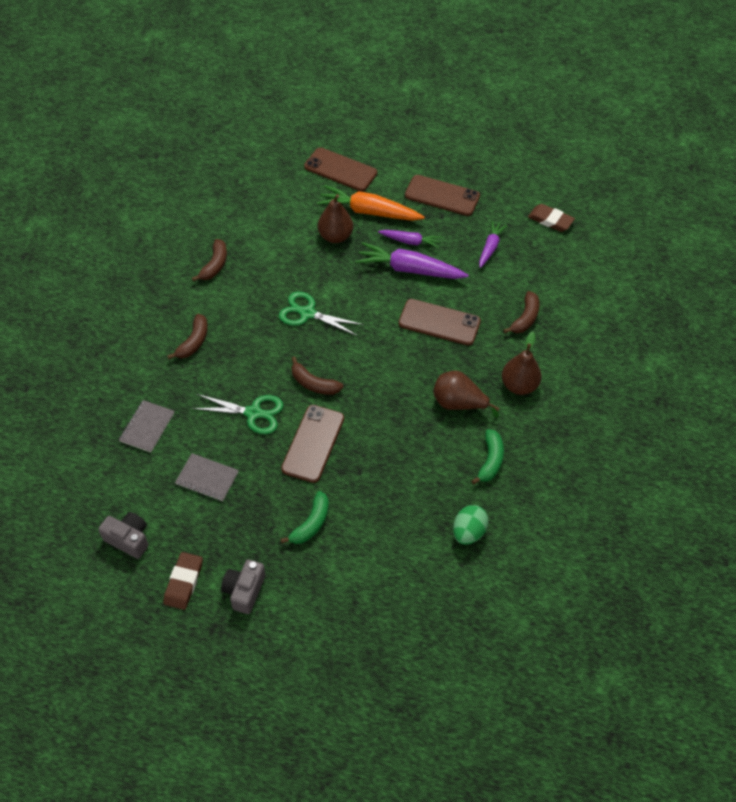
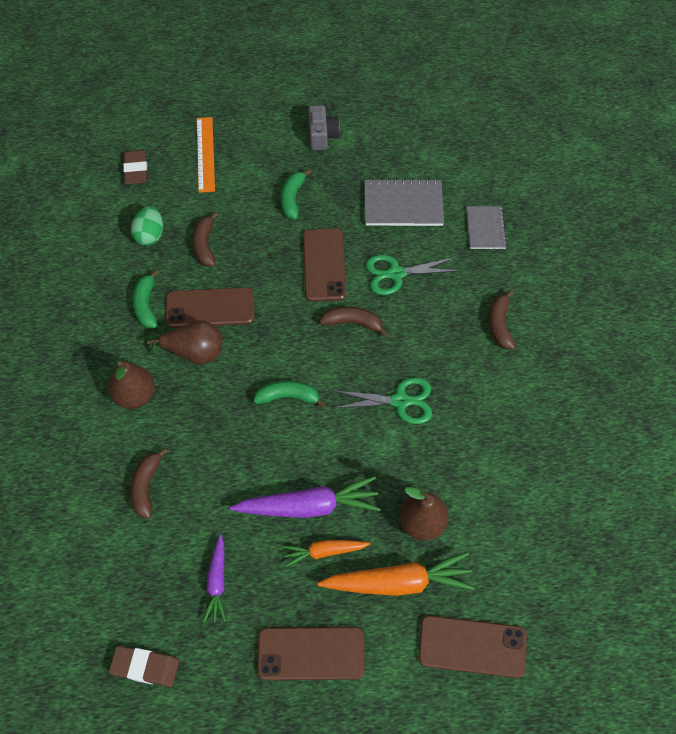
camera: 160 degrees right, 5 degrees up
(128, 539) = (437, 140): grey camera -> none
(183, 582) = (373, 126): brown eraser -> brown eraser (136, 170)
(207, 478) = (403, 205): grey notebook -> grey notebook, size x1.55
(215, 265) = (539, 425): brown banana -> brown banana (205, 245)
(381, 613) = (205, 154): none -> orange ruler
(394, 344) = (288, 397): none -> green banana
(410, 241) = (324, 552): purple carrot -> orange carrot
(439, 322) = (247, 443): brown phone -> brown phone (210, 308)

